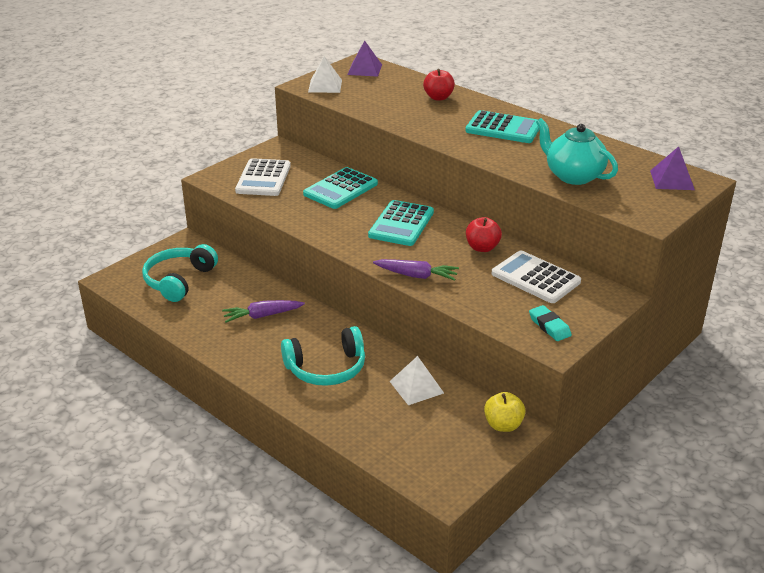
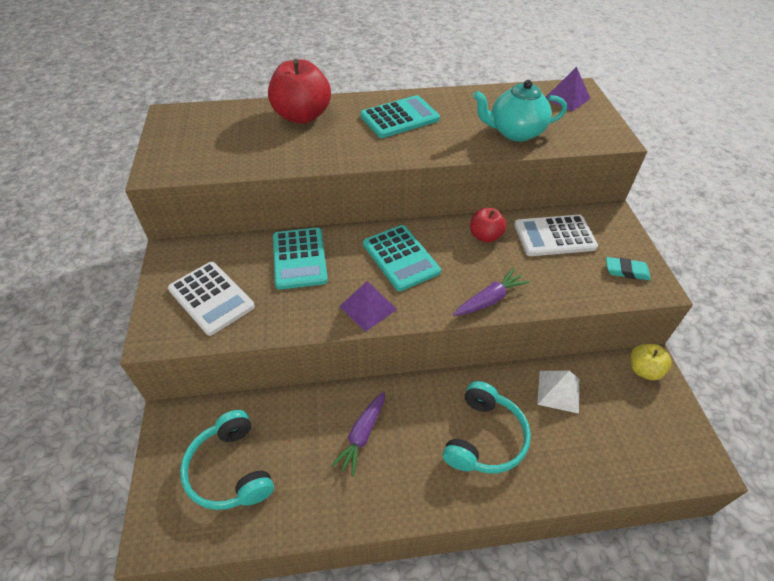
camera: 50 degrees left, 15 degrees up
(325, 86) = (179, 160): white pyramid -> none
(364, 69) = (188, 121): purple pyramid -> purple pyramid (368, 307)
(438, 97) = (302, 116): red apple -> red apple, size x1.79

